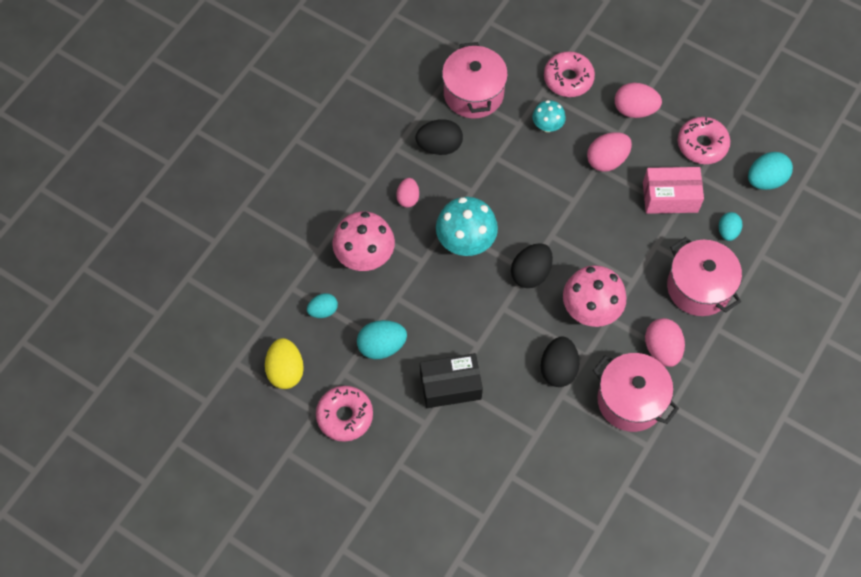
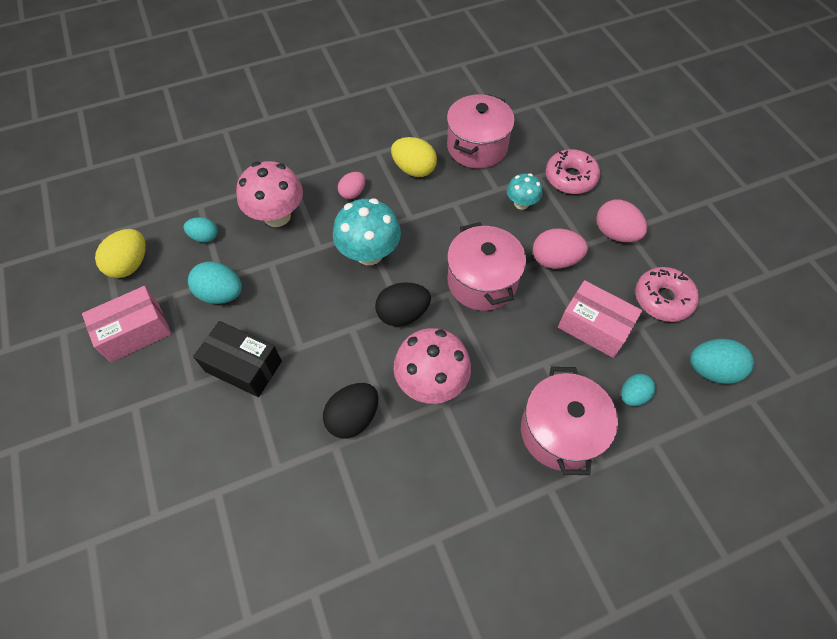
camera: 35 degrees right, 5 degrees down
(345, 416) = (135, 332): pink donut -> pink box
(439, 146) = (414, 169): black egg -> yellow egg
(630, 400) = (397, 500): pink pot -> pink pot (482, 282)
(662, 349) = (473, 469): pink egg -> none

